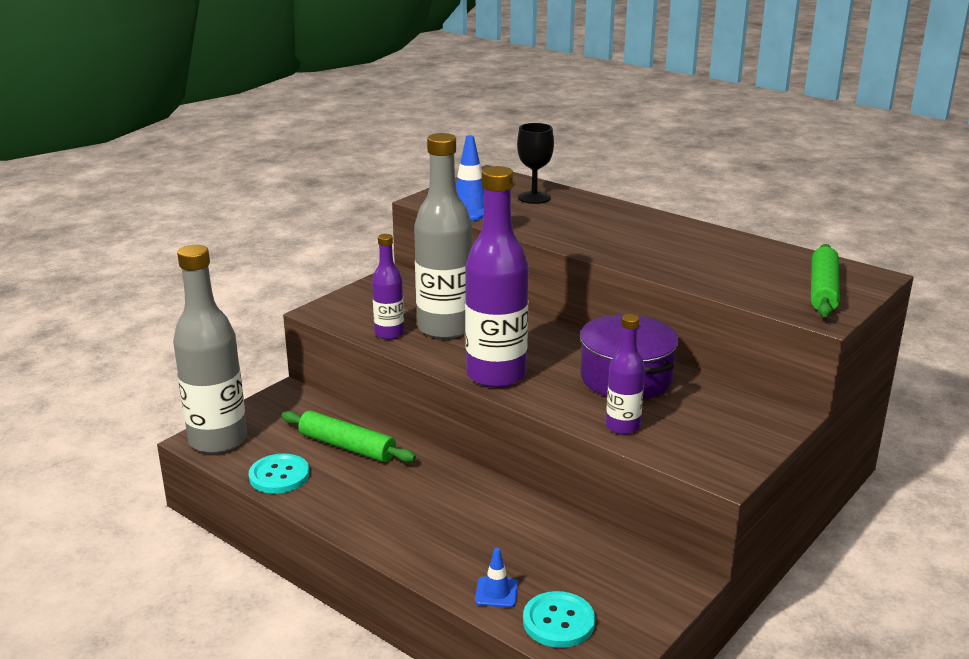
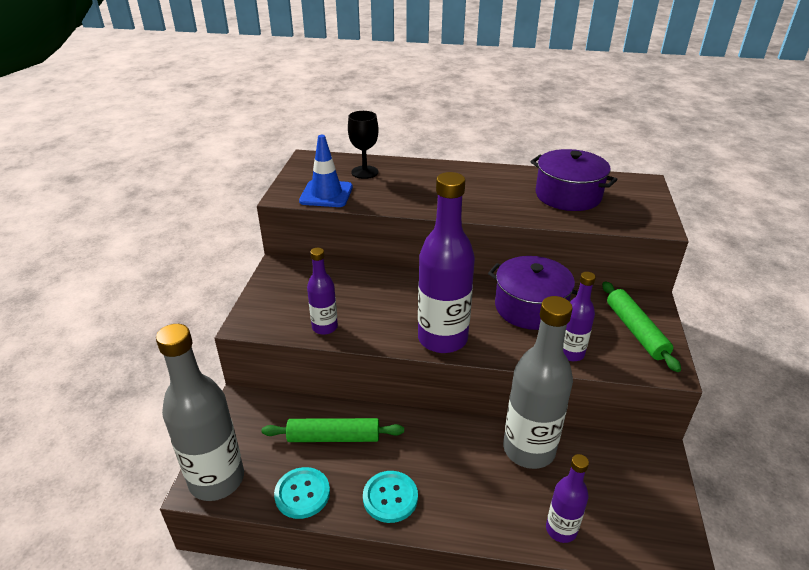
camera: 30 degrees left, 10 degrees up
(445, 328) = (363, 306): grey bottle -> grey bottle (529, 449)
(496, 592) = (561, 529): blue traffic cone -> purple bottle
(558, 621) = (622, 534): turquoise button -> turquoise button (390, 497)
(746, 266) = (568, 195): none -> purple pot
(823, 290) = (632, 202): green rolling pin -> green rolling pin (636, 331)

